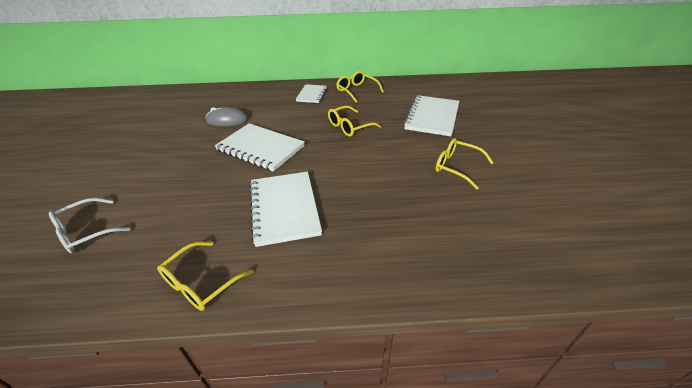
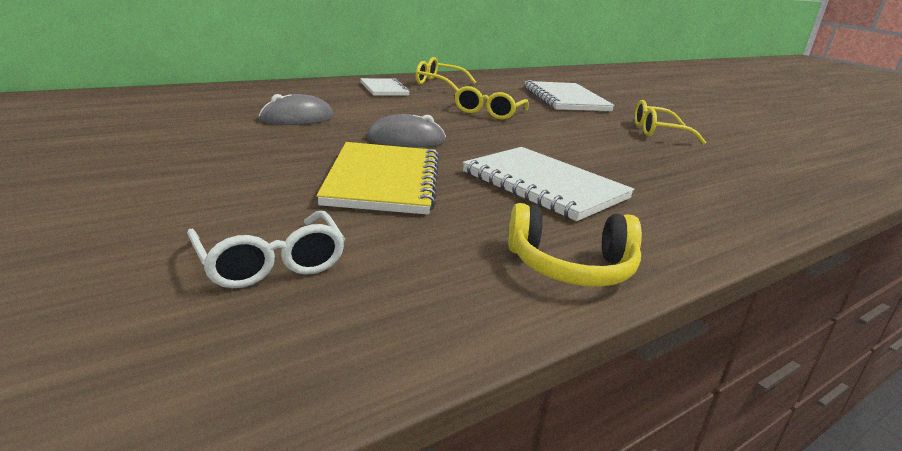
camera: 35 degrees left, 15 degrees down
(86, 232) = (270, 262): white glasses -> white glasses turned 45 degrees counterclockwise
(201, 282) = (571, 267): yellow glasses -> yellow headphones
(203, 184) = (383, 181): none -> yellow notebook
(260, 148) = (406, 140): white notebook -> grey mouse

